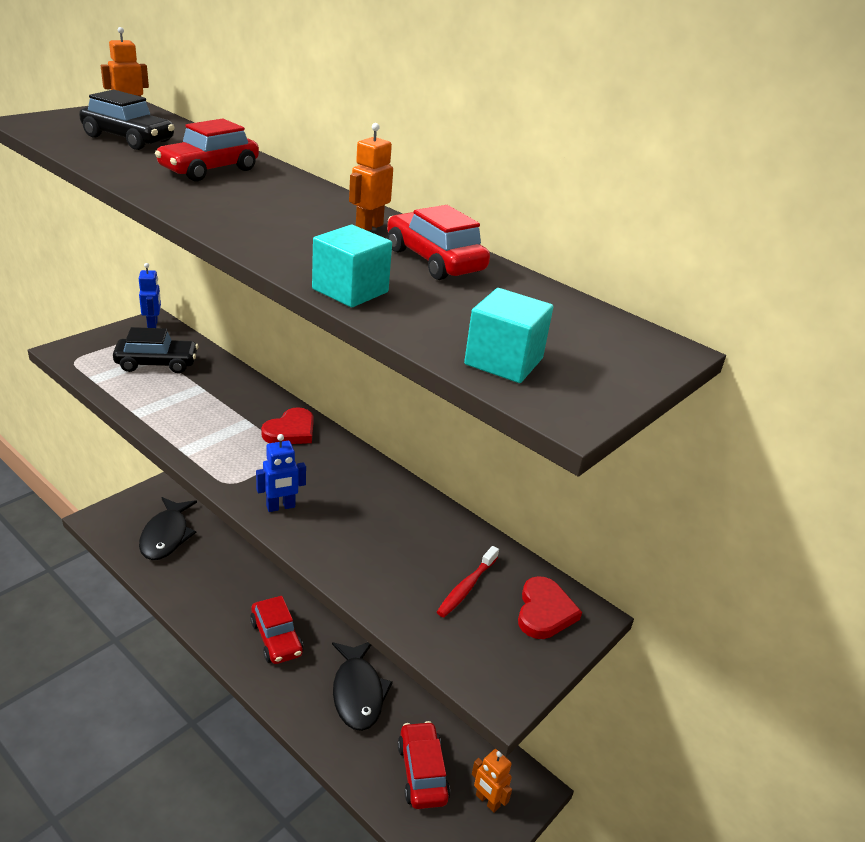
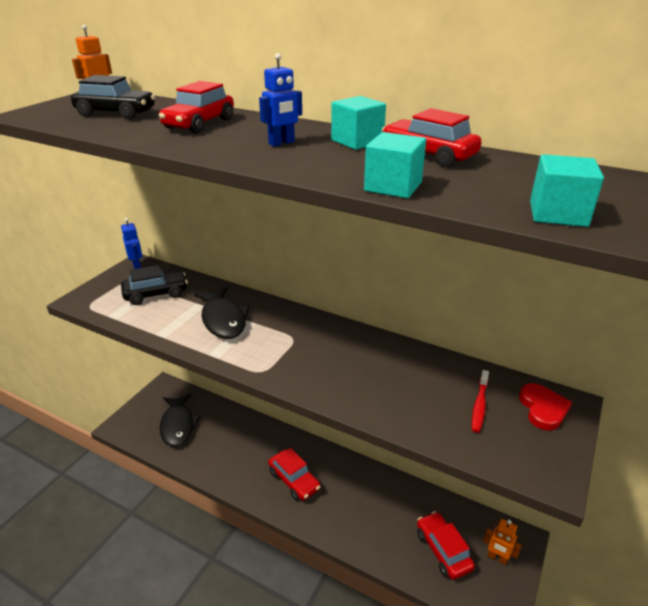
camera: 10 degrees left, 0 degrees up
(280, 507) = (311, 380): blue robot -> blue robot (282, 143)
(290, 431) = (285, 321): red heart -> none
(358, 692) = (371, 504): black fish -> black fish (223, 320)
(369, 227) = (357, 141): orange robot -> turquoise cube

